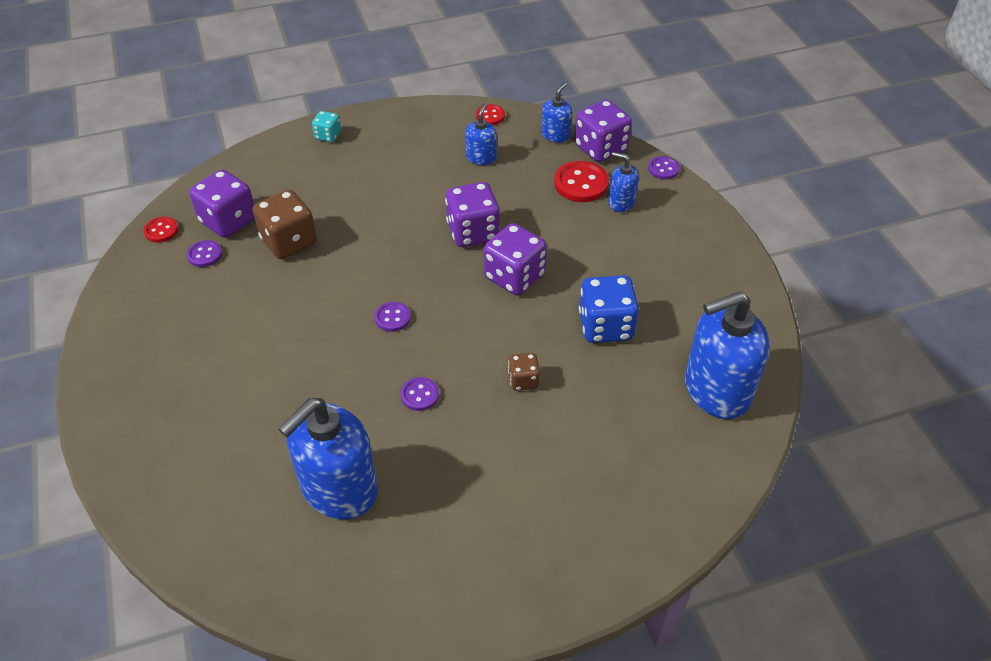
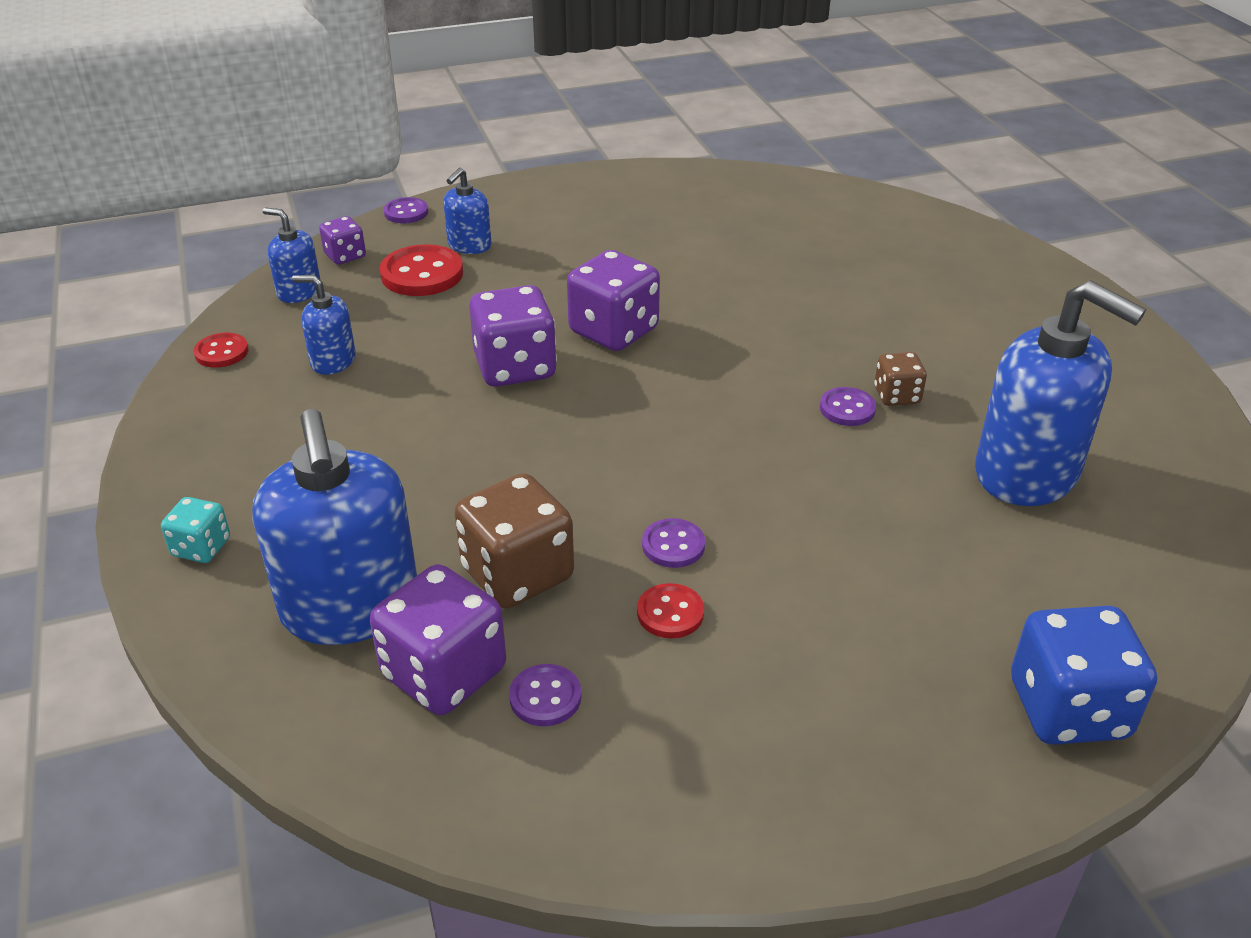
camera: 90 degrees left, 10 degrees down
(161, 231) = (460, 789): red button -> red button (670, 613)
(392, 318) = (702, 440): purple button -> purple button (673, 545)
(523, 380) = (804, 326): brown dice -> brown dice (897, 396)
(600, 148) = (345, 256): purple dice -> purple dice, size x0.53
(605, 326) = (703, 266): blue dice -> blue dice (1068, 709)
(716, 390) = (792, 205): blue soap dispenser -> blue soap dispenser (350, 607)

